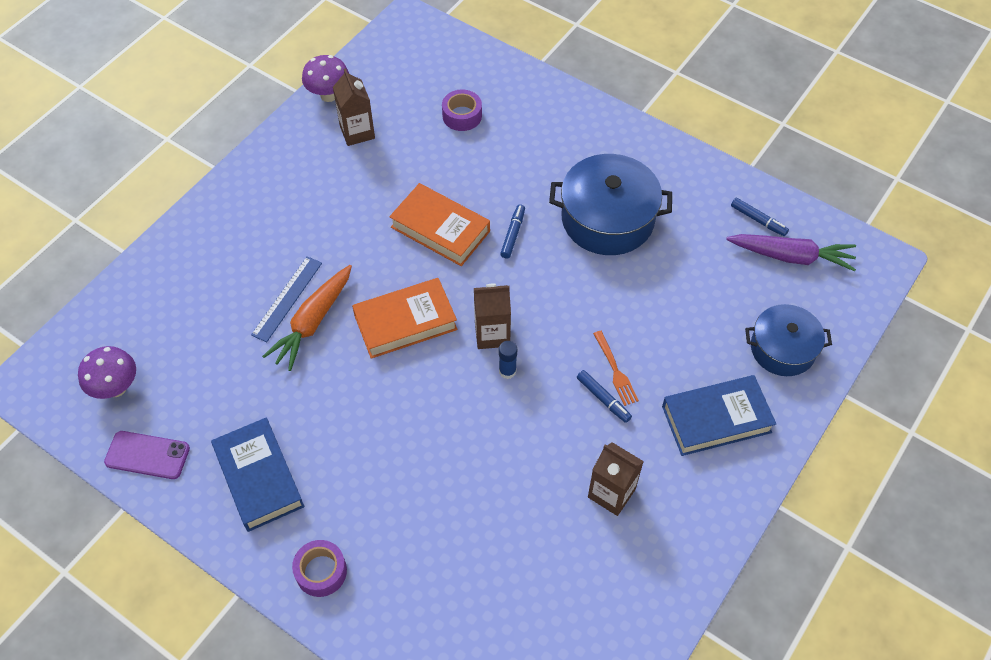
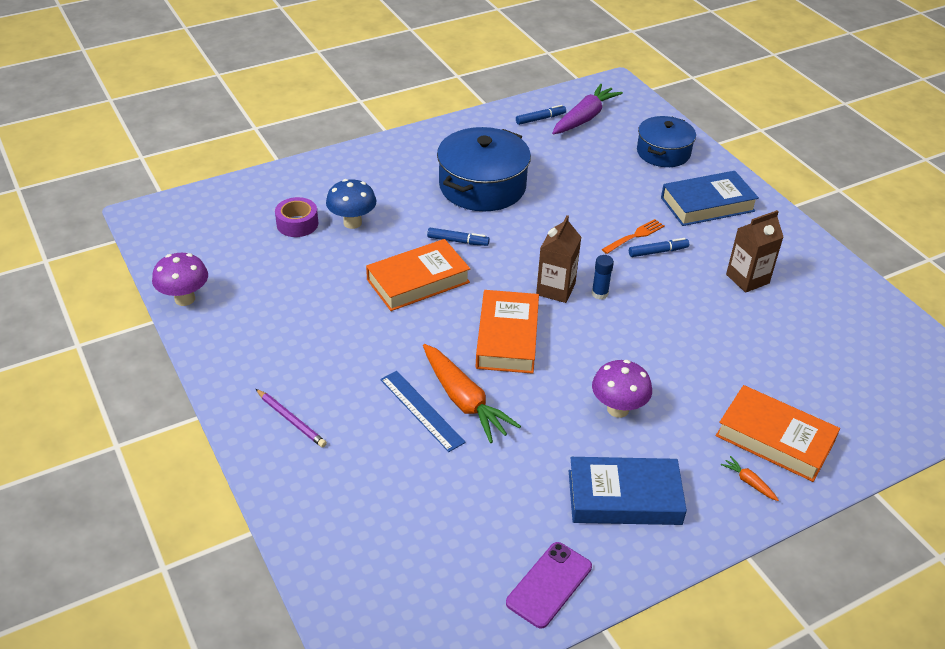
camera: 65 degrees left, 15 degrees down
(116, 388) = (443, 589): purple mushroom -> purple mushroom (618, 409)
(236, 222) = (291, 420): none -> purple pencil
(321, 571) = (749, 482): purple tape -> orange carrot
(357, 132) = (253, 295): brown carton -> none
(387, 579) = (774, 439): none -> orange book
(488, 150) = (352, 223): none -> blue mushroom
(513, 234) = (458, 241): blue marker -> blue marker turned 150 degrees clockwise
(615, 371) = (635, 236): orange fork -> orange fork turned 45 degrees counterclockwise
(716, 419) = (707, 204): blue book -> blue book turned 60 degrees clockwise

